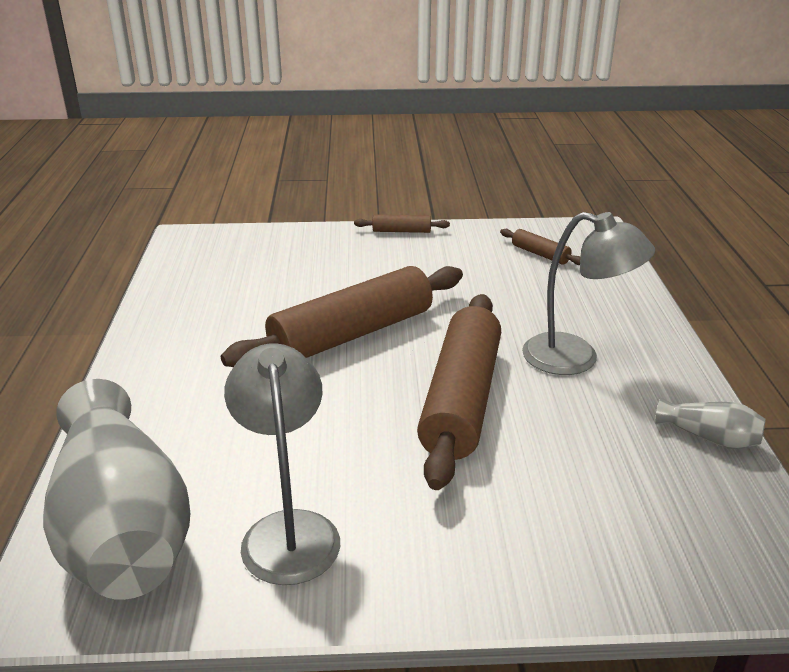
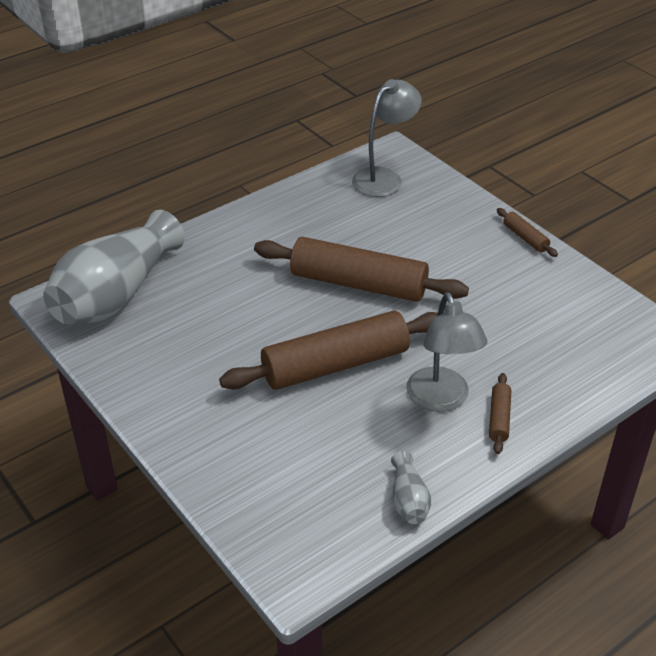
camera: 55 degrees right, 10 degrees up
(288, 530) = (160, 351): grey lamp -> grey lamp (384, 178)
(540, 254) = (579, 324): brown rolling pin -> brown rolling pin (499, 418)

